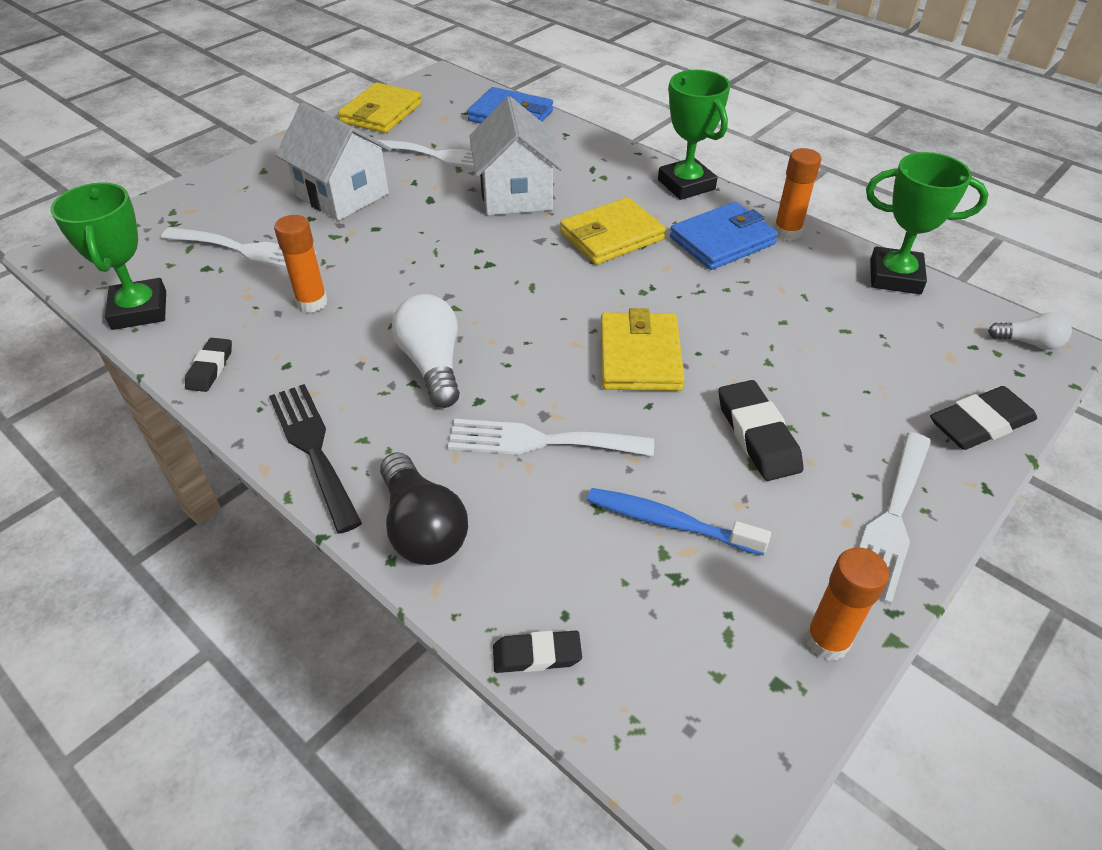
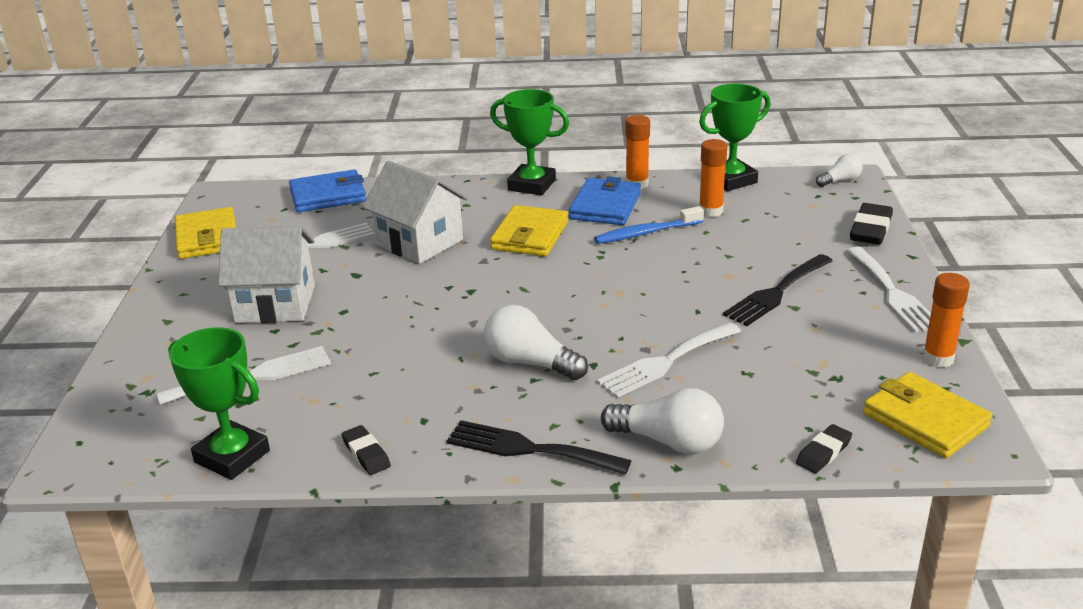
camera: 40 degrees left, 15 degrees down
(312, 303) = (376, 377): orange glue stick -> orange glue stick (710, 211)
(422, 528) = (668, 442): black light bulb -> white light bulb
(640, 356) = (653, 290): yellow wallet -> yellow wallet (925, 420)
(669, 522) = (795, 357): blue toothbrush -> blue toothbrush (646, 233)
(757, 435) = (776, 292): black eraser -> black fork

